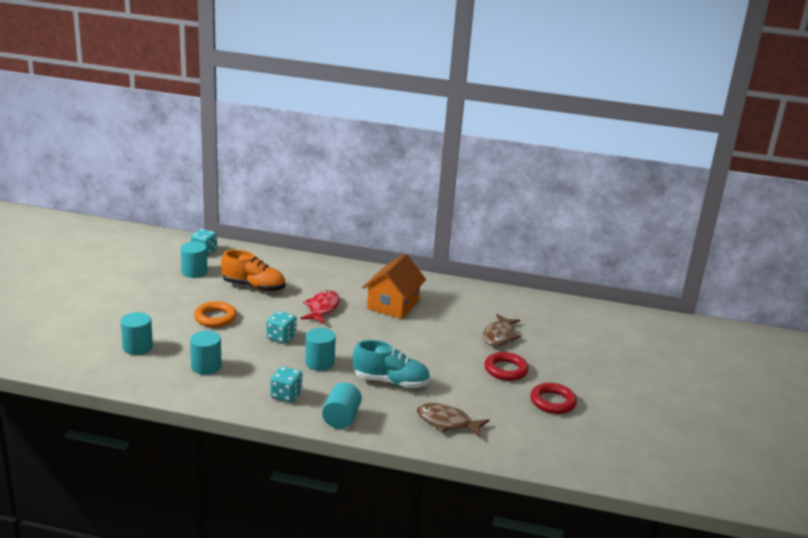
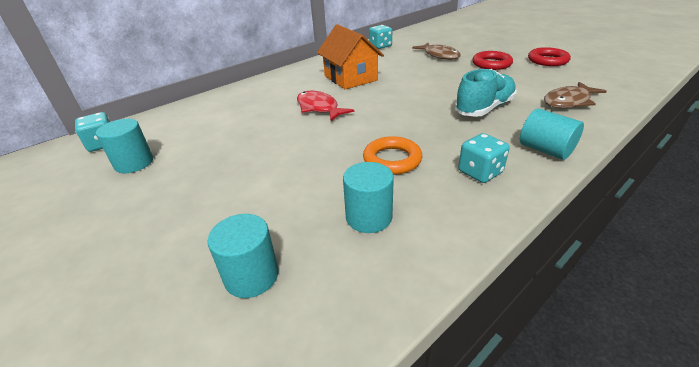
camera: 50 degrees left, 10 degrees up
(215, 318) = (258, 176): orange ring -> orange ring (392, 160)
(253, 287) = (227, 133): orange shoe -> none
(281, 337) = (350, 143): turquoise dice -> turquoise dice (380, 46)
(319, 363) = (423, 134): turquoise cylinder -> none

